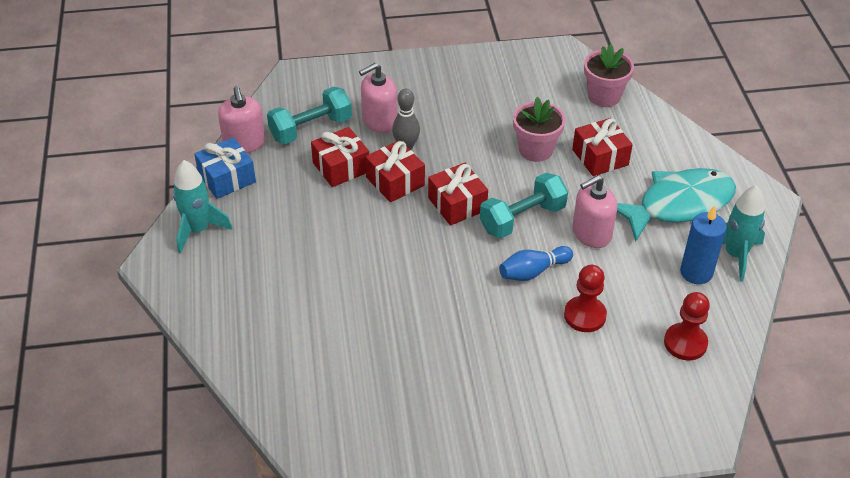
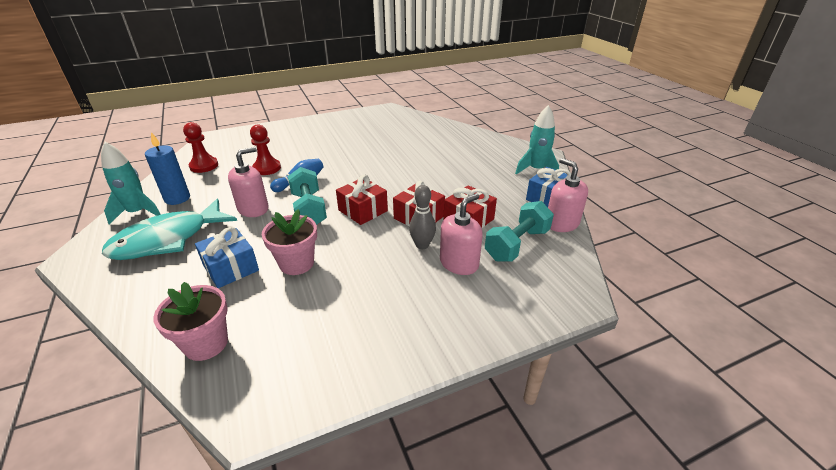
camera: 165 degrees right, 10 degrees down
(522, 219) = (309, 209): turquoise dumbbell -> turquoise dumbbell turned 60 degrees counterclockwise
(600, 157) = (231, 268): red gift -> blue gift

